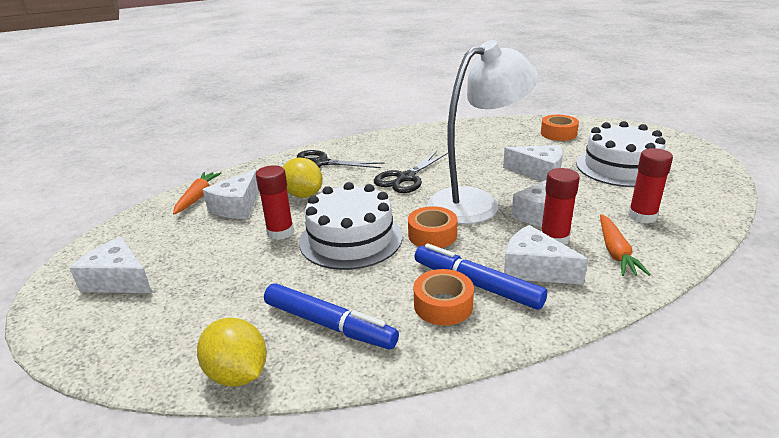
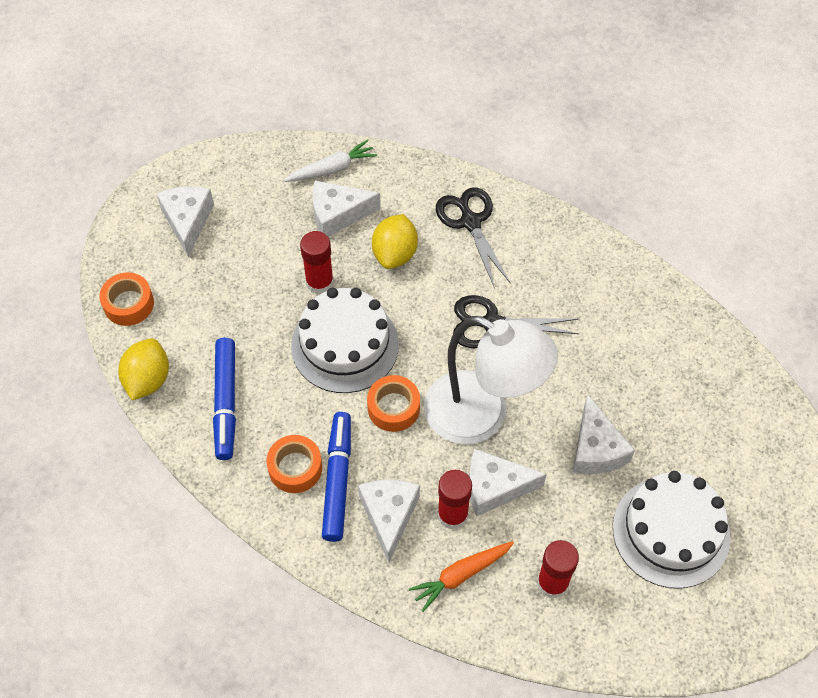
camera: 55 degrees right, 30 degrees up
(198, 197) = (332, 169): orange carrot -> white carrot
(558, 133) = (734, 430): orange tape -> orange tape (128, 304)

